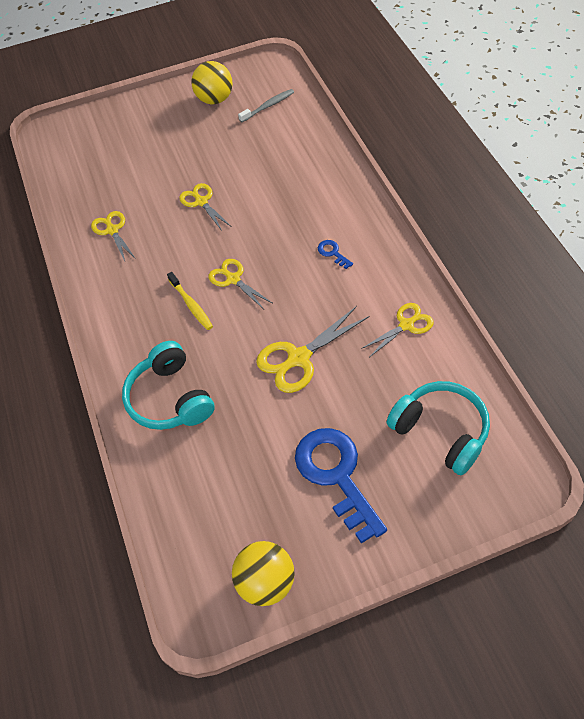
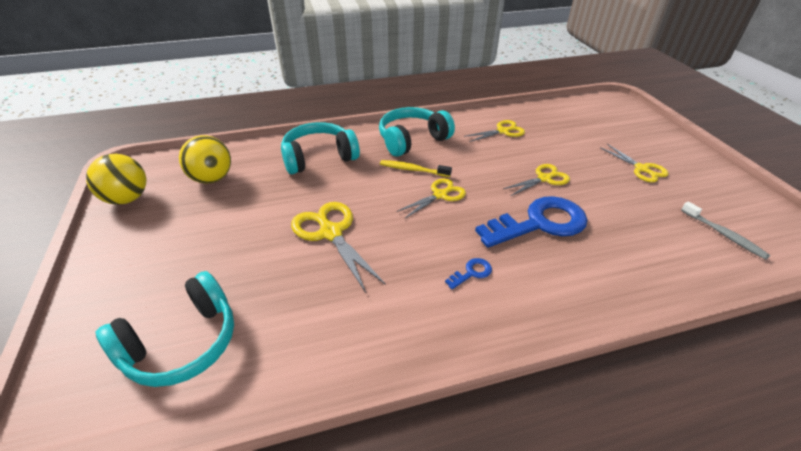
camera: 90 degrees right, 15 degrees down
(130, 311) = (412, 140): none -> turquoise headphones
(191, 305) = (413, 170): yellow toothbrush -> yellow toothbrush turned 45 degrees clockwise
(214, 99) = (712, 192): yellow ball -> yellow ball (212, 178)
(336, 475) = (188, 247): blue key -> blue key (539, 223)
(406, 325) = (346, 332): yellow scissors -> yellow scissors (641, 169)

